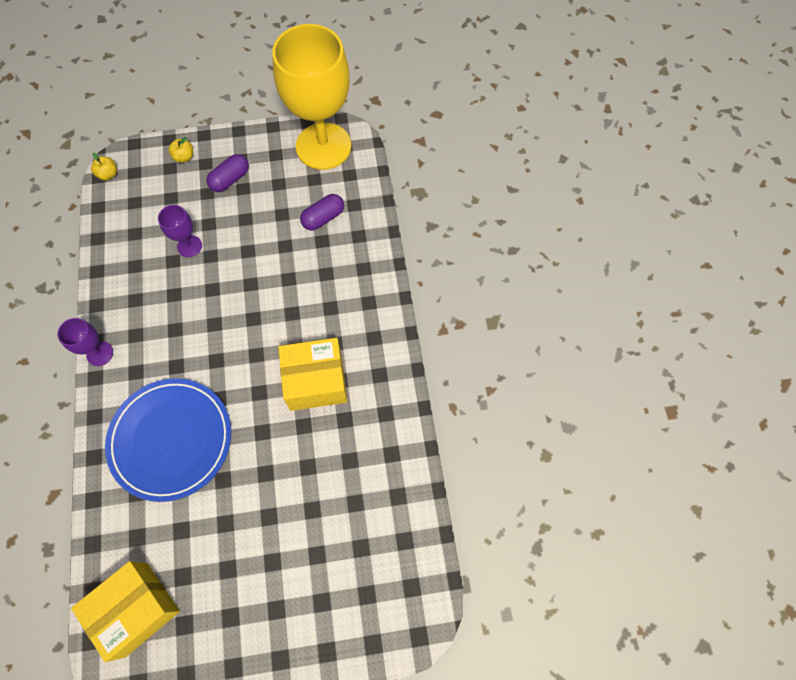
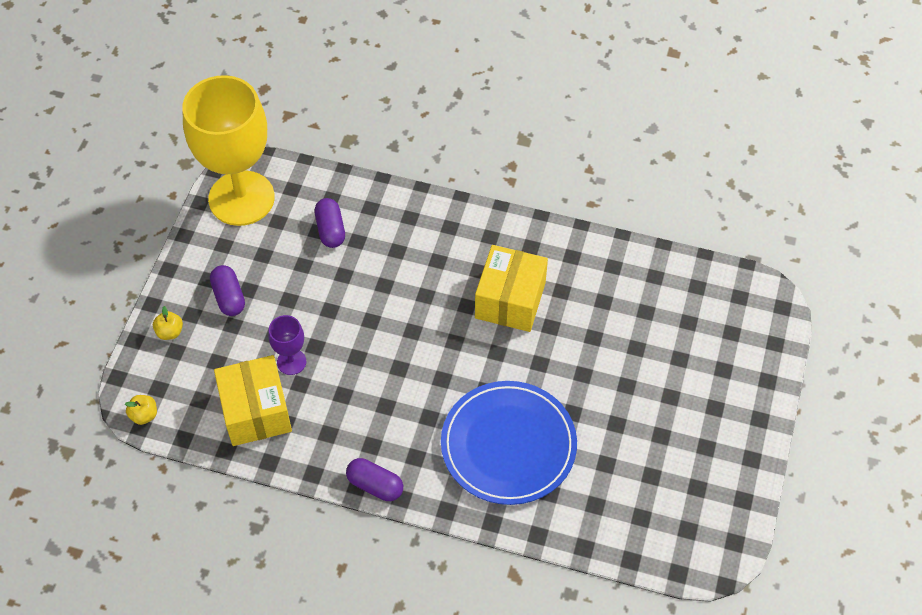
camera: 65 degrees left, 10 degrees down
(100, 353) = (375, 485): purple goblet -> purple capsule
(136, 609) = (665, 524): yellow box -> yellow box (256, 411)

